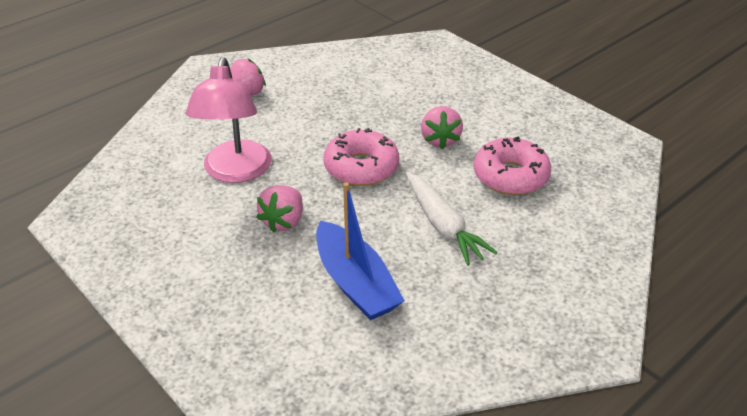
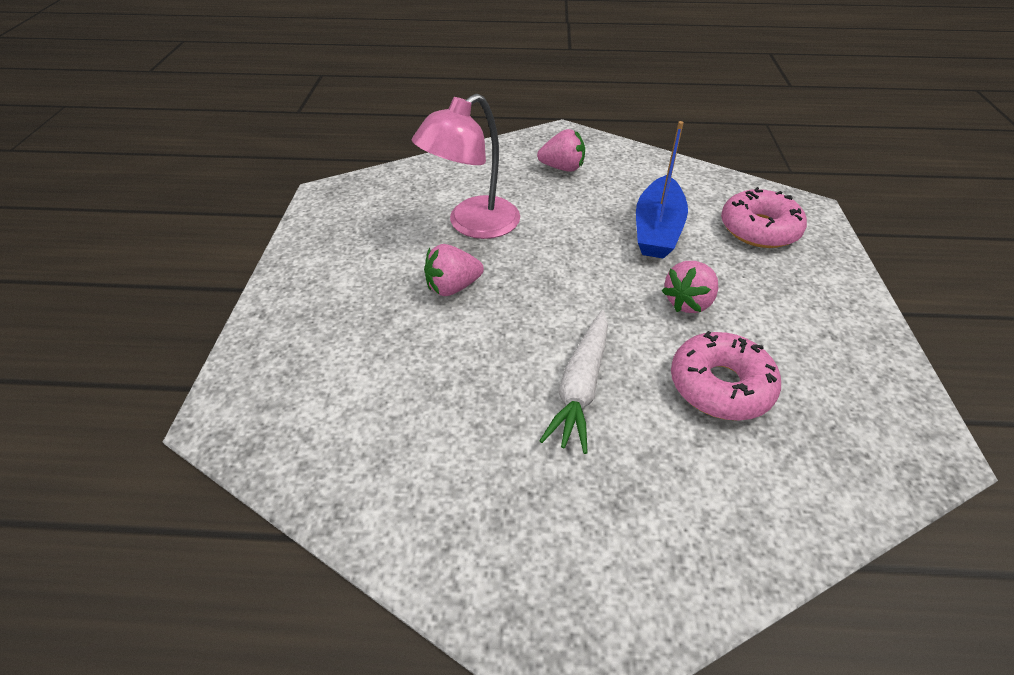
camera: 45 degrees right, 5 degrees up
(355, 283) = (434, 381): blue boat -> blue boat (657, 229)
(361, 167) = (577, 282): pink donut -> pink donut (759, 229)

